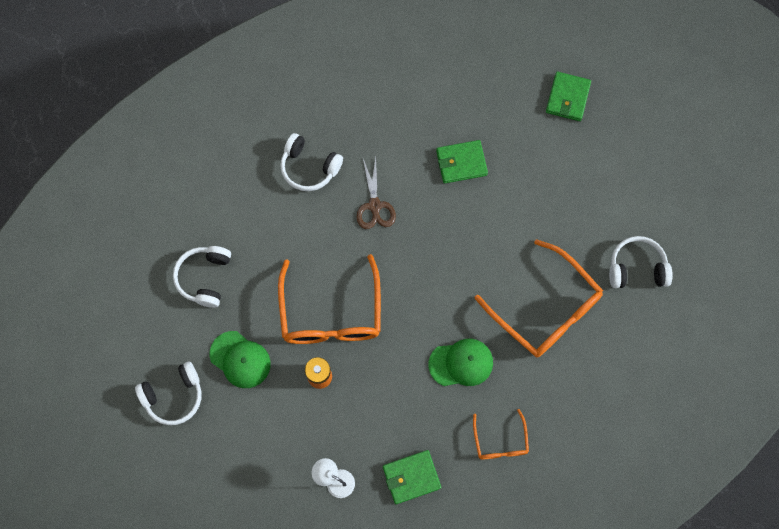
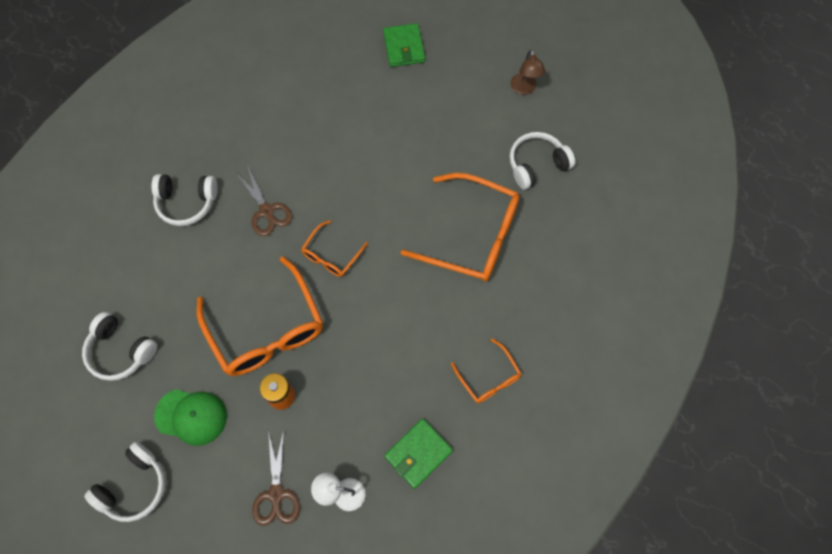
camera: 25 degrees left, 5 degrees down
(204, 278) = (120, 351): white headphones -> white headphones turned 45 degrees counterclockwise
(282, 455) = (276, 494): none -> brown scissors
(413, 271) = (331, 255): none -> orange glasses
(461, 163) = (332, 140): green wallet -> none
(461, 363) = (416, 320): green cap -> none
(661, 188) = (524, 89): none -> brown lamp

